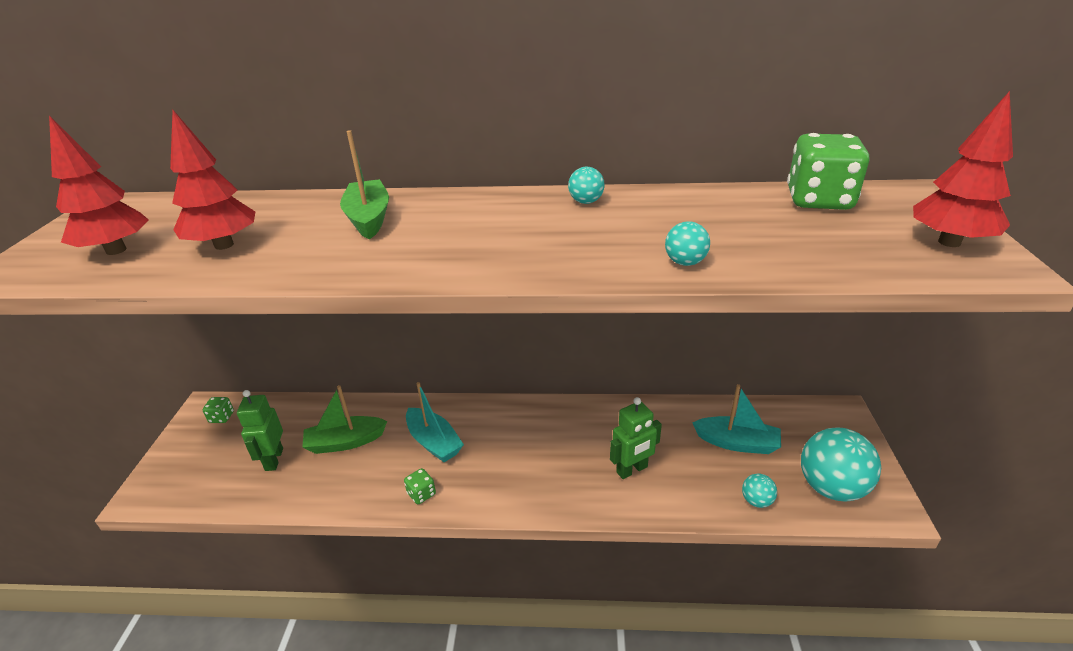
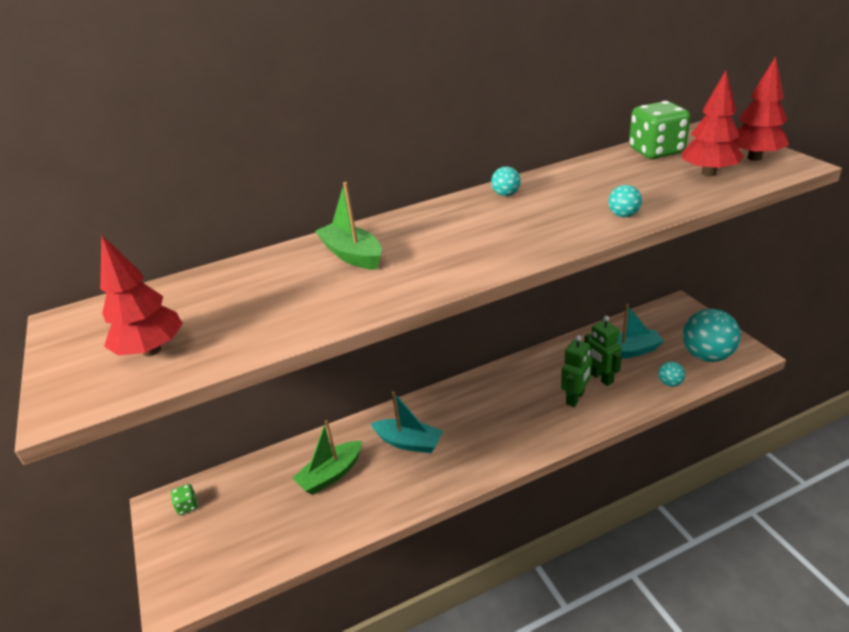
camera: 25 degrees left, 0 degrees up
(224, 245) = (254, 313): red tree -> red tree (708, 173)
(274, 459) = (277, 516): green robot -> green robot (601, 378)
(421, 494) = (434, 483): green dice -> none

